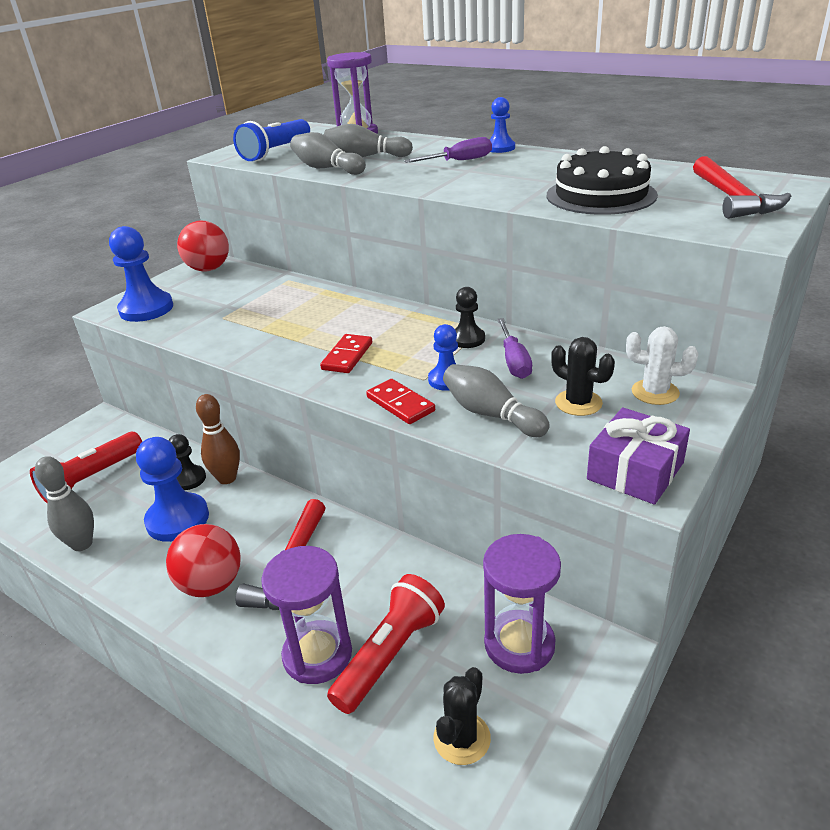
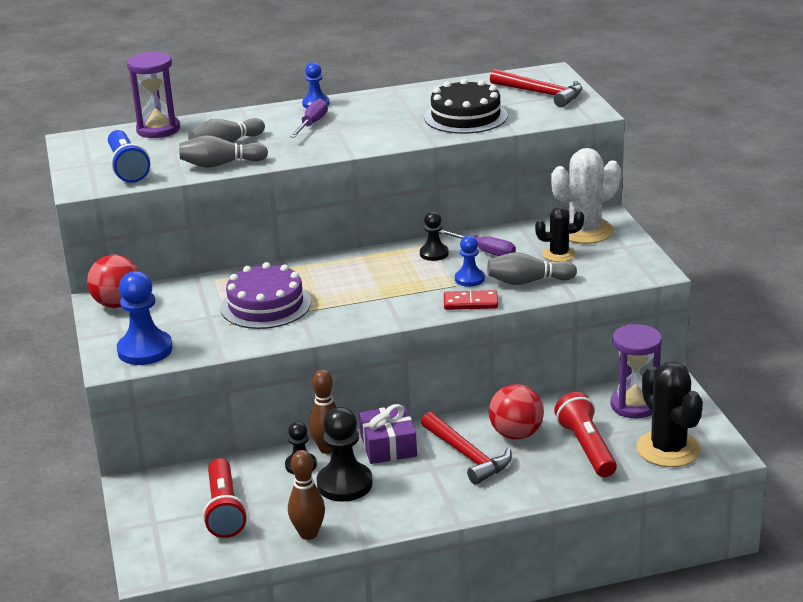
camera: 50 degrees left, 5 degrees down
(82, 544) = (308, 534): grey bowling pin -> brown bowling pin
(178, 519) = (344, 484): blue pawn -> black pawn
(211, 584) = (438, 490): red ball -> red ball (516, 434)
(271, 316) = (266, 305): none -> purple cake
(317, 654) = (554, 471): purple hourglass -> none
(347, 356) = (381, 298): red domino -> none
(462, 738) = (668, 449): black cactus -> black cactus, size x1.74
(635, 471) = (637, 268): purple gift -> purple gift (388, 446)
(655, 392) = (585, 231): white cactus -> white cactus, size x1.74

